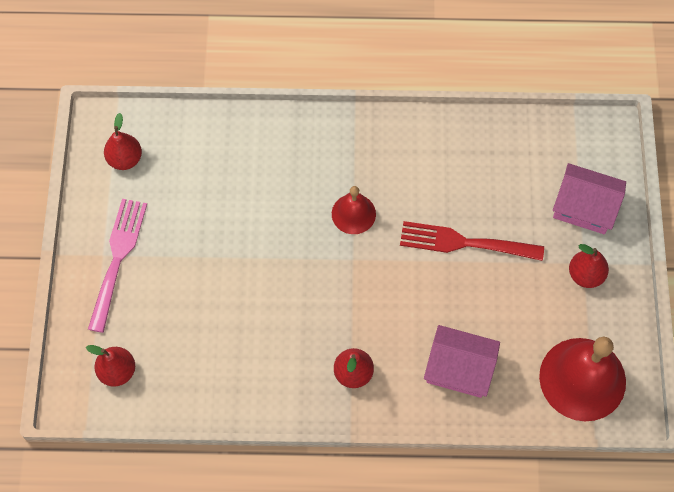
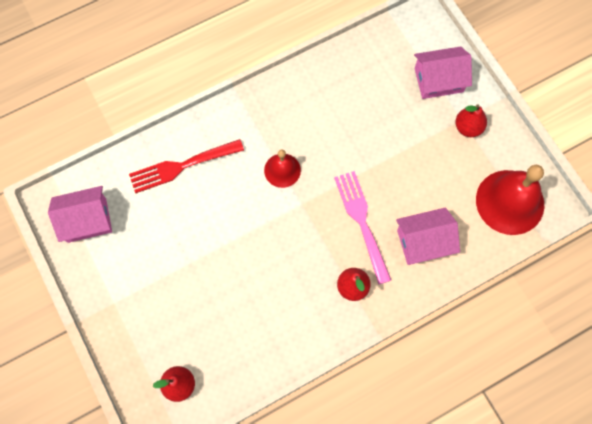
camera: 30 degrees left, 5 degrees up
(117, 259) = (127, 299): pink fork -> pink fork (362, 222)
(125, 159) = (87, 220): red pear -> pink house
(465, 243) = (373, 149): red fork -> red fork (182, 166)

